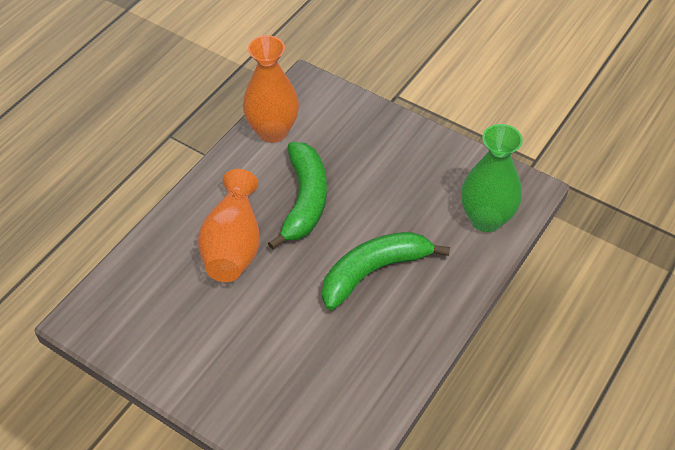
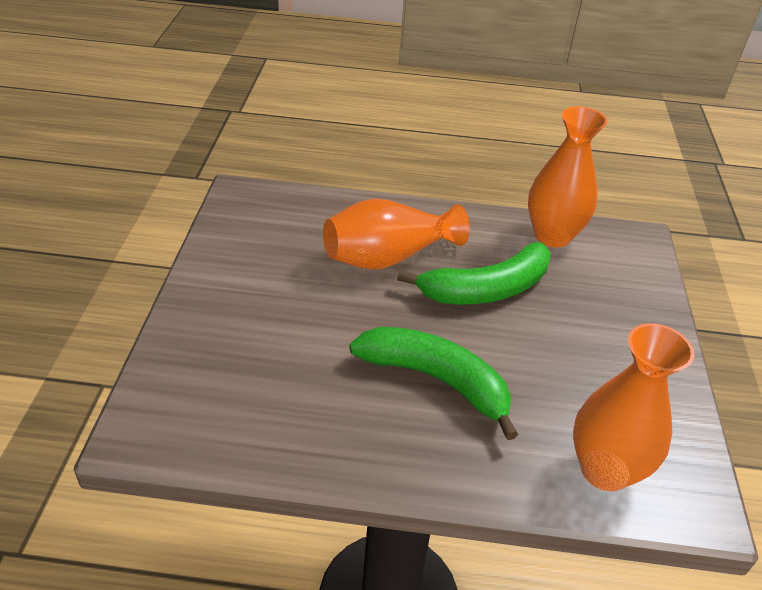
camera: 60 degrees right, 10 degrees down
(486, 219) = (605, 470): green vase -> orange vase

